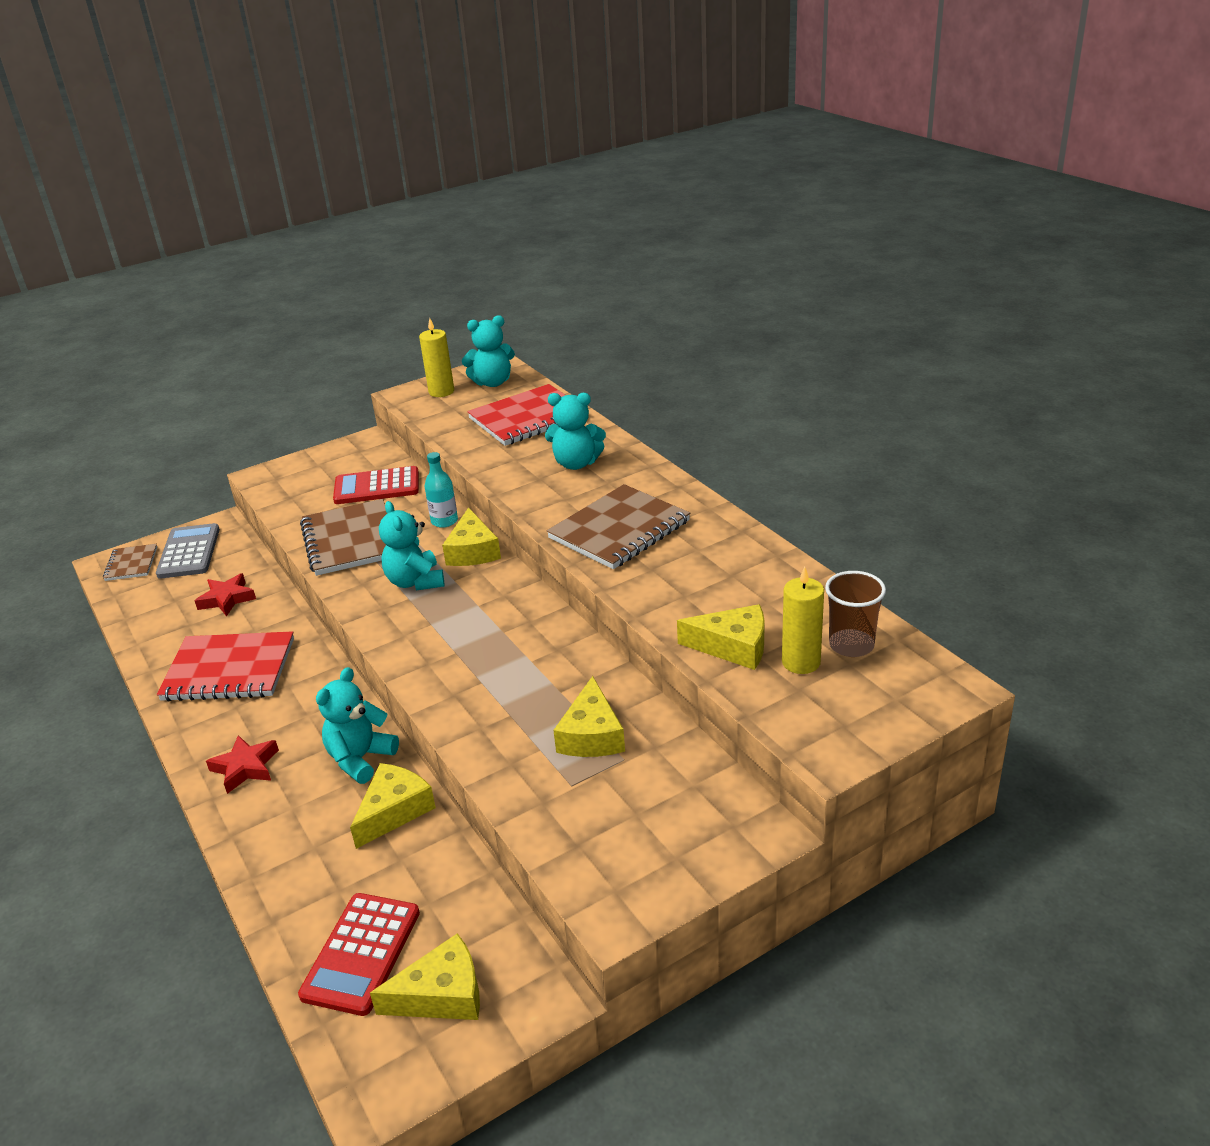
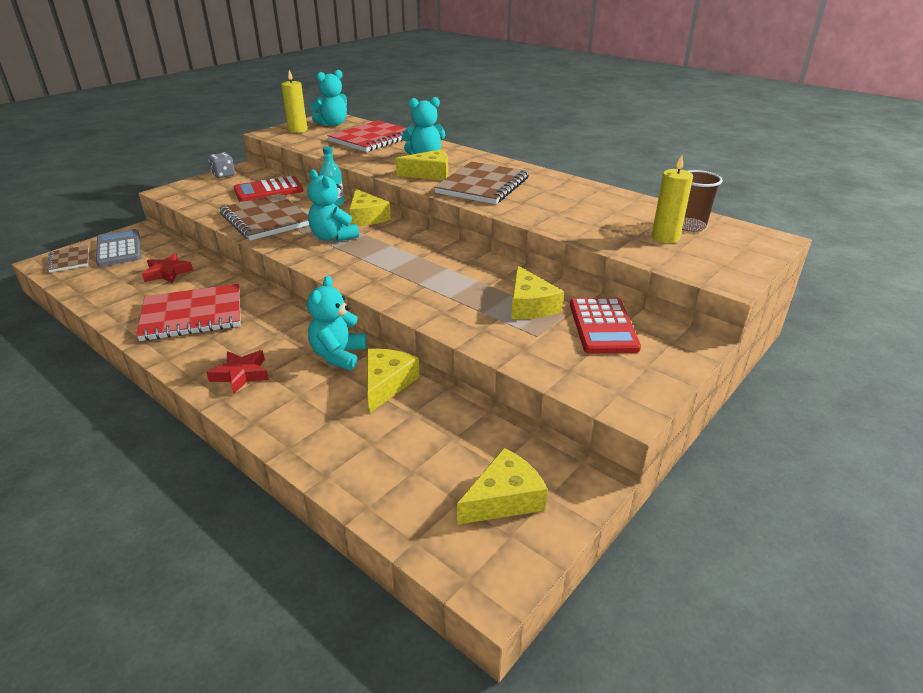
camera: 20 degrees left, 0 degrees up
(336, 452) = (223, 175): none -> grey dice
(361, 954) = (418, 483): red calculator -> red calculator (603, 326)
(733, 647) = (613, 234): yellow cheese -> yellow cheese (430, 174)

